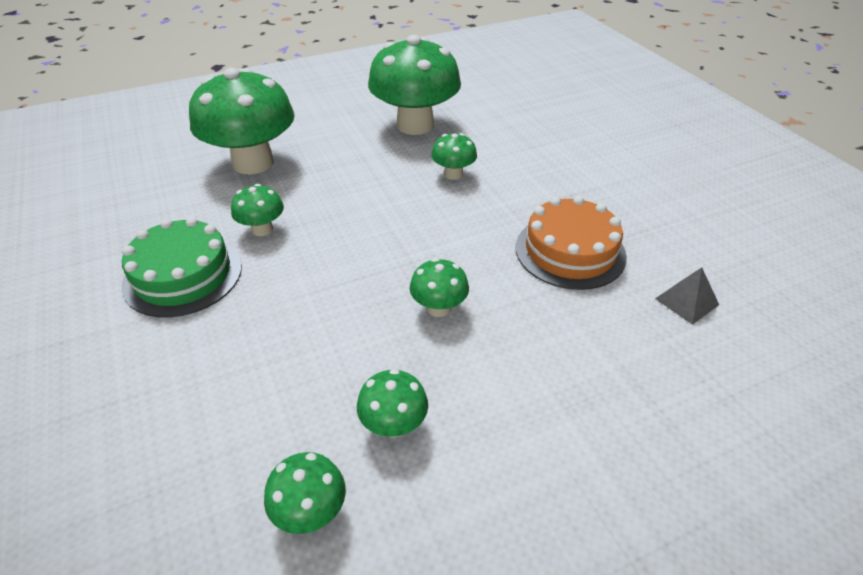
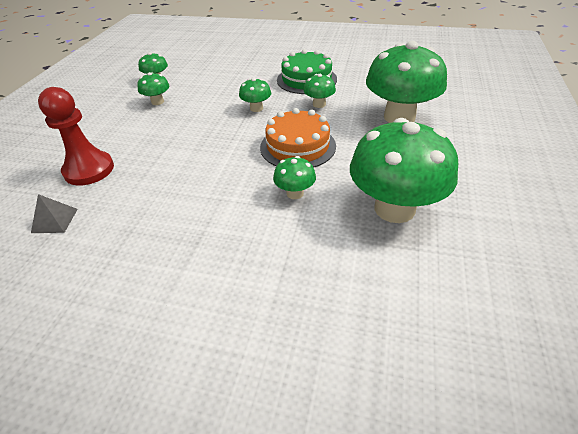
camera: 130 degrees right, 0 degrees up
(439, 308) = (190, 133): green mushroom -> green mushroom (256, 108)
(570, 251) = (154, 200): orange cake -> orange cake (298, 146)
(610, 348) = (89, 170): none -> red pawn

